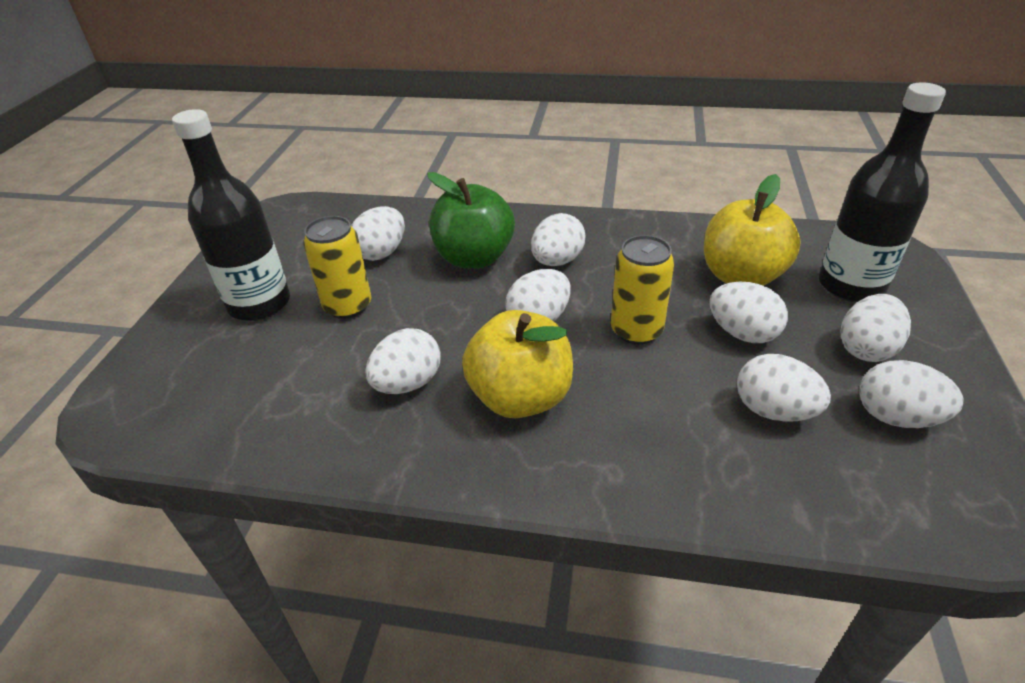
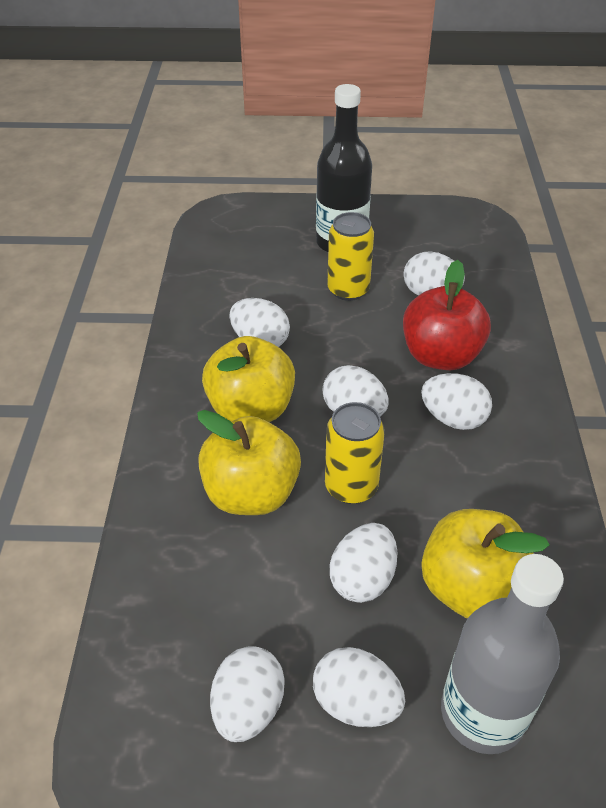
camera: 80 degrees right, 5 degrees up
(474, 258) = (440, 356): green apple -> red apple
(645, 403) = (251, 493): none -> yellow apple
(773, 411) = (249, 594): white egg -> none
(850, 286) = (482, 713): black bottle -> grey bottle

